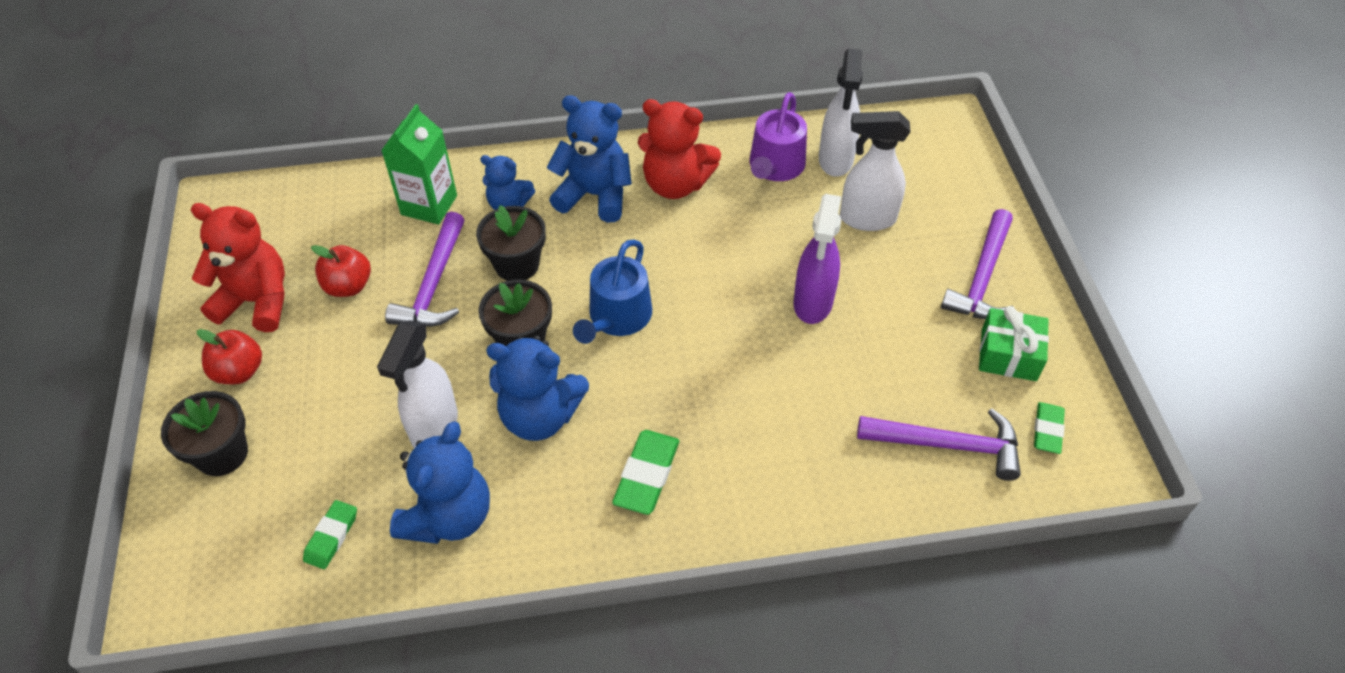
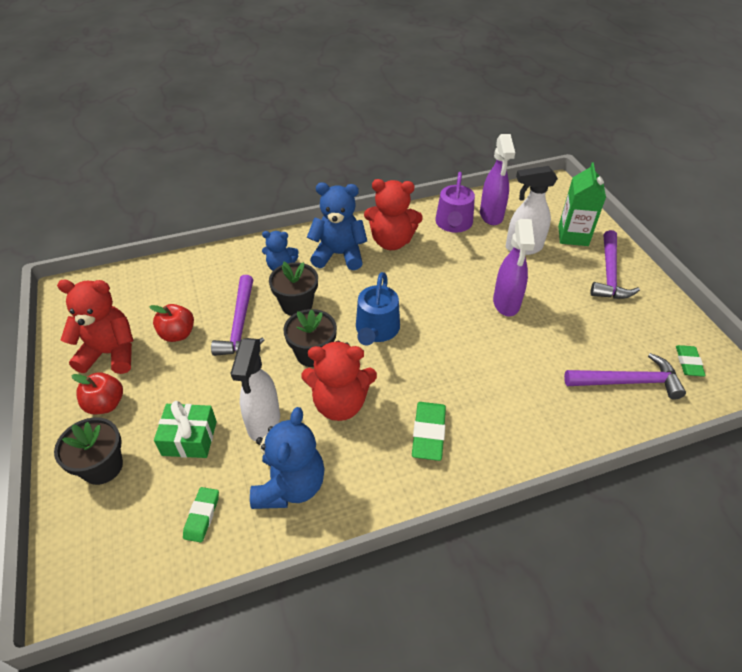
camera: 10 degrees left, 5 degrees down
(429, 205) = (225, 274): green carton -> green carton (573, 236)
(540, 416) = (340, 403): blue teddy bear -> red teddy bear
(835, 160) = (491, 216): white spray bottle -> purple spray bottle
(1008, 355) = (644, 319): green gift -> green gift (189, 438)

